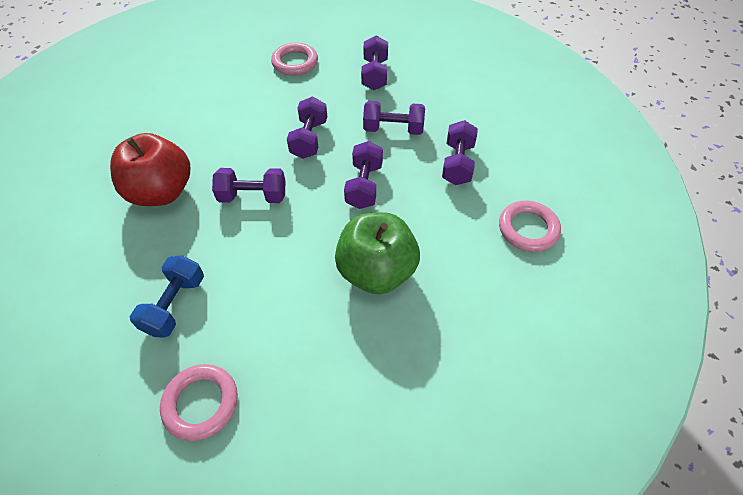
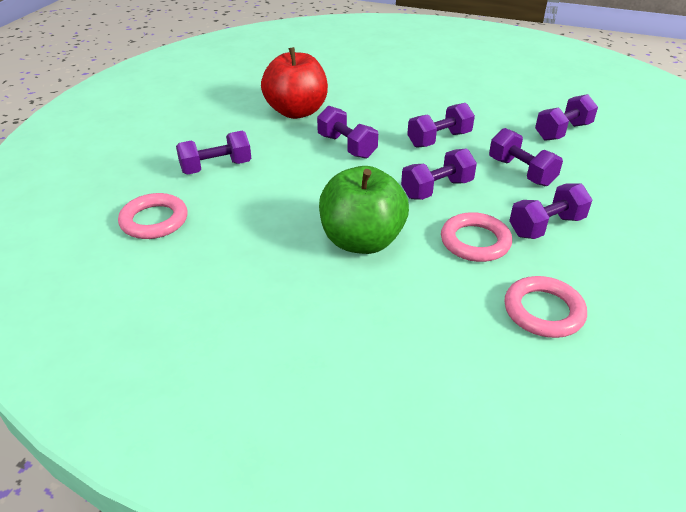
camera: 50 degrees right, 15 degrees down
(175, 305) = (216, 167): blue dumbbell -> purple dumbbell
(295, 62) = (502, 92): pink ring -> pink ring (475, 241)

